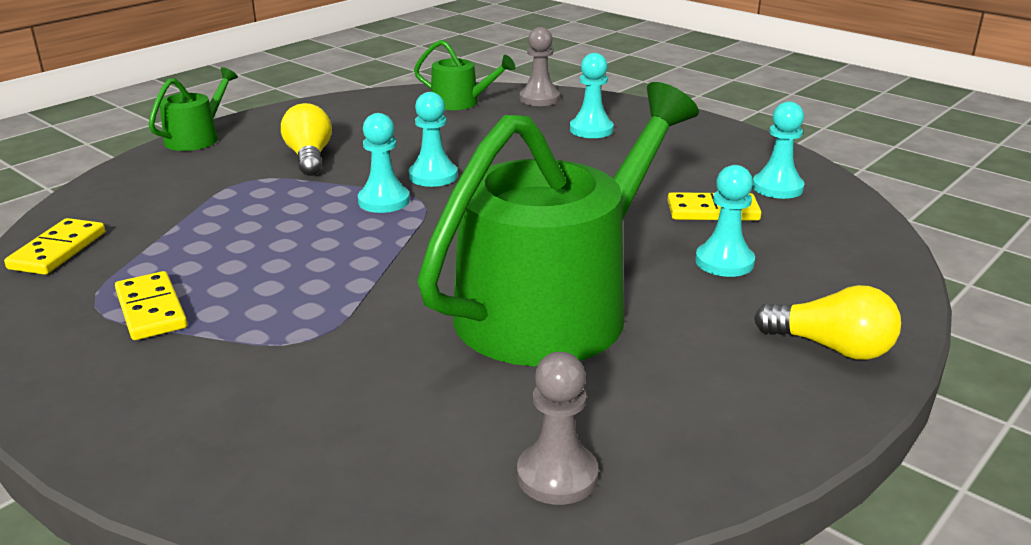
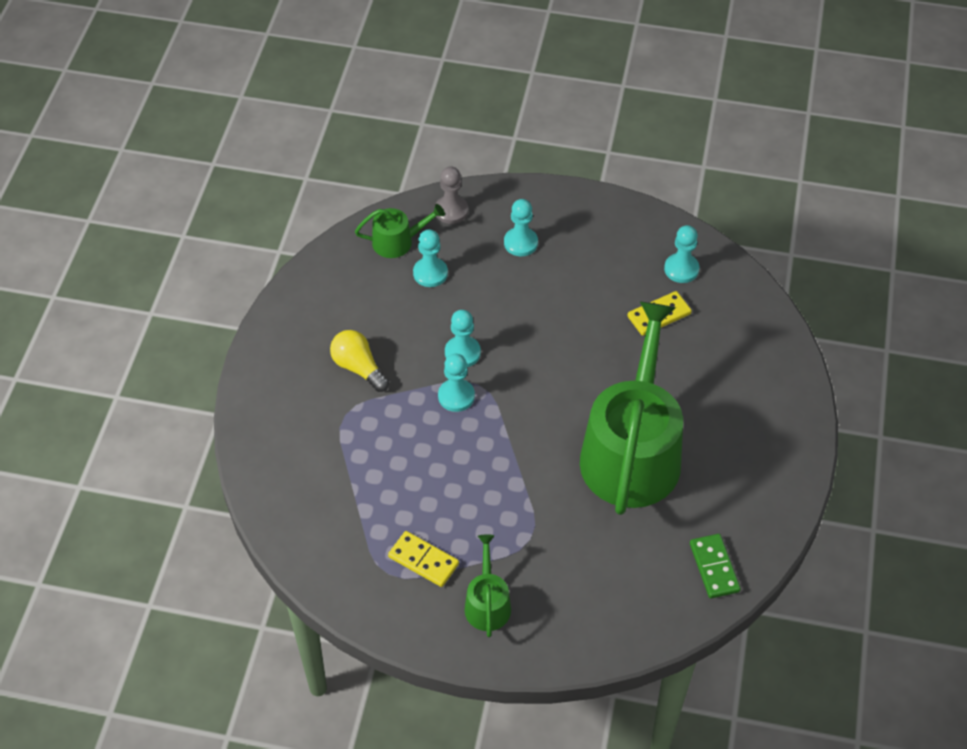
camera: 30 degrees left, 25 degrees up
(58, 250) = (307, 541): yellow domino -> none
(197, 138) = (251, 379): green watering can -> green watering can (487, 603)
(557, 476) = (714, 567): grey pawn -> green domino
(724, 262) = (694, 367): turquoise pawn -> turquoise pawn (430, 273)
(831, 347) = (782, 419): yellow light bulb -> none

